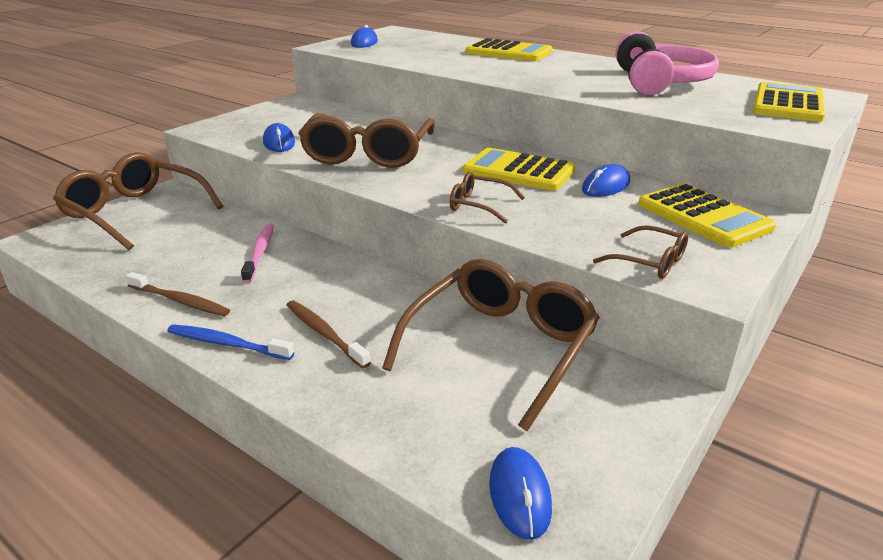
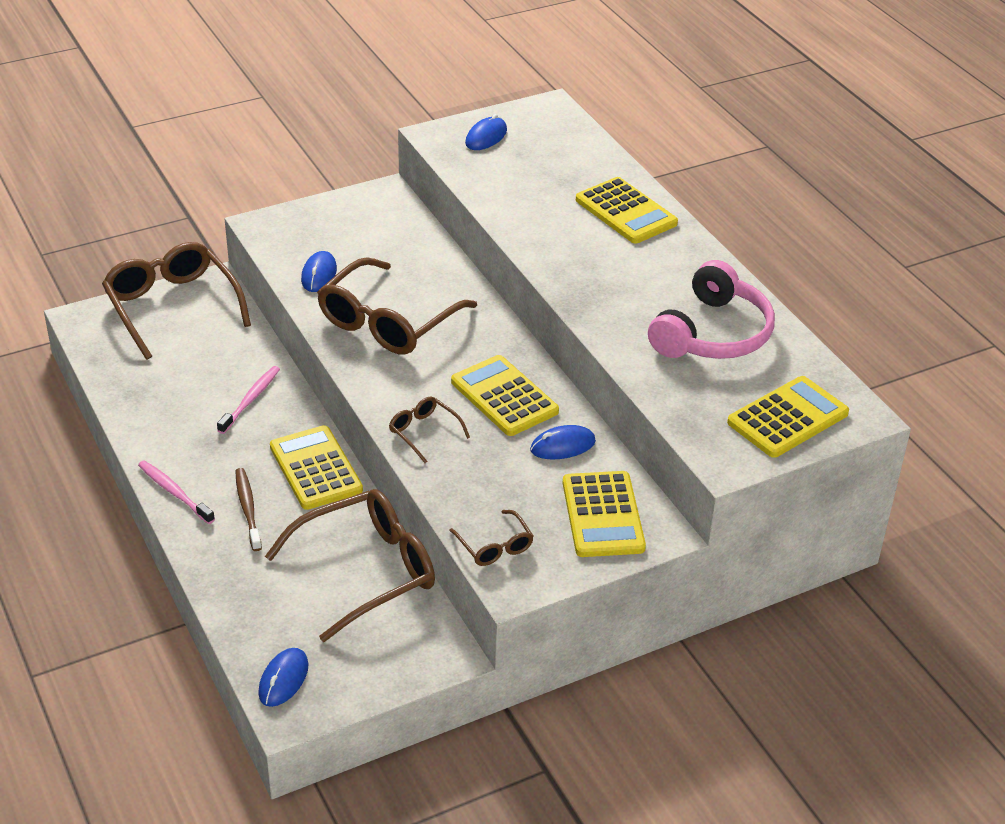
camera: 25 degrees right, 10 degrees up
(180, 301) = (162, 436): brown toothbrush -> none
(226, 344) = (174, 492): blue toothbrush -> pink toothbrush
(368, 283) = (316, 468): none -> yellow calculator

